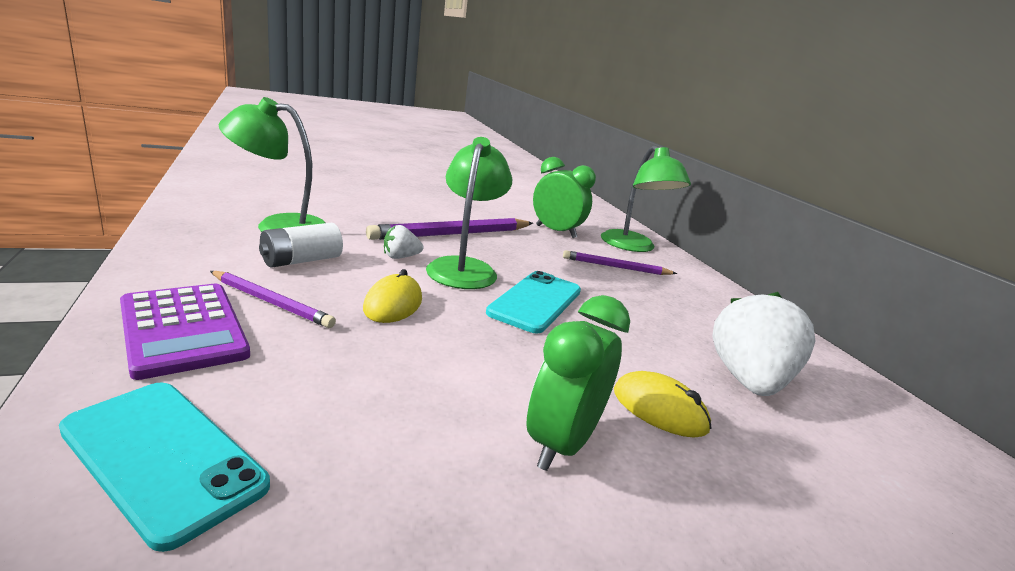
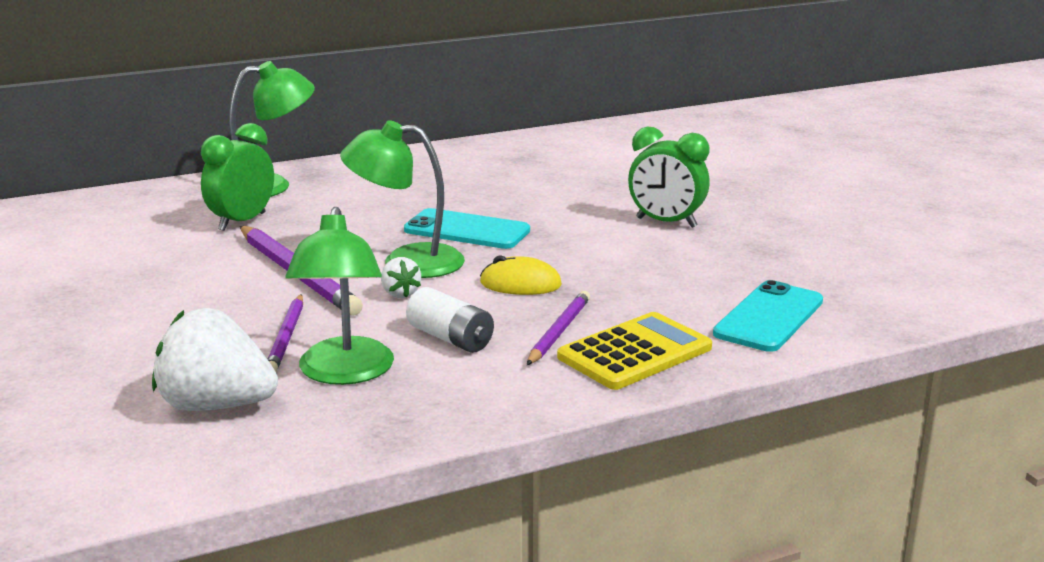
camera: 90 degrees left, 0 degrees up
(183, 329) = (635, 353): purple calculator -> yellow calculator
(616, 267) = (346, 196): purple pencil -> purple pencil (286, 337)
(659, 409) = (606, 197): yellow mouse -> none
(747, 380) = (546, 169): white strawberry -> white strawberry (216, 405)

